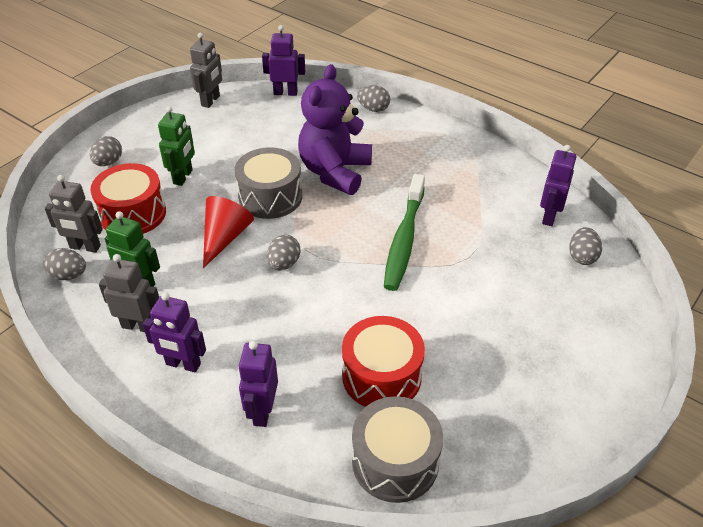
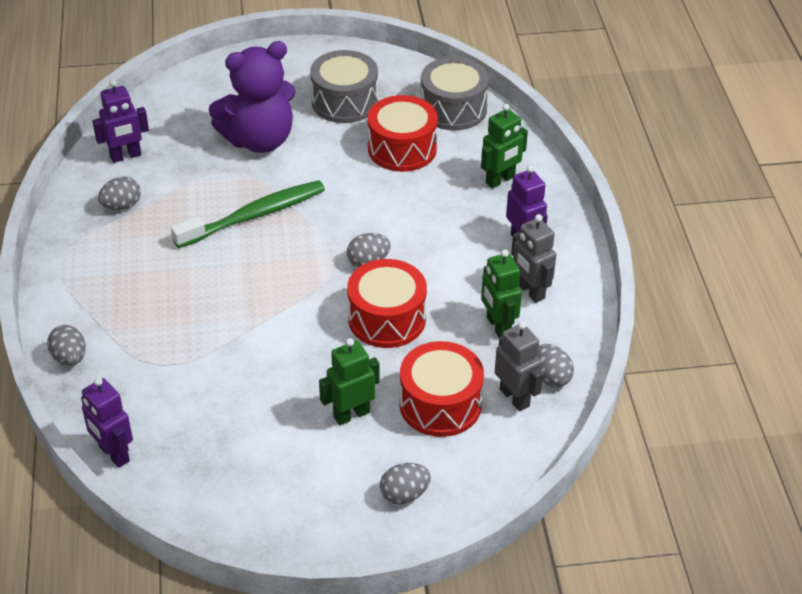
camera: 135 degrees left, 0 degrees up
(211, 101) = (203, 508): grey robot -> none
(225, 237) = (387, 319): red cone -> red drum
(262, 411) = (500, 180): purple robot -> green robot
(270, 197) = (301, 330): grey drum -> grey drum (344, 102)
(335, 172) = (214, 313): purple teddy bear -> purple teddy bear (259, 140)
(582, 257) = (160, 119): grey egg -> grey egg (121, 206)

